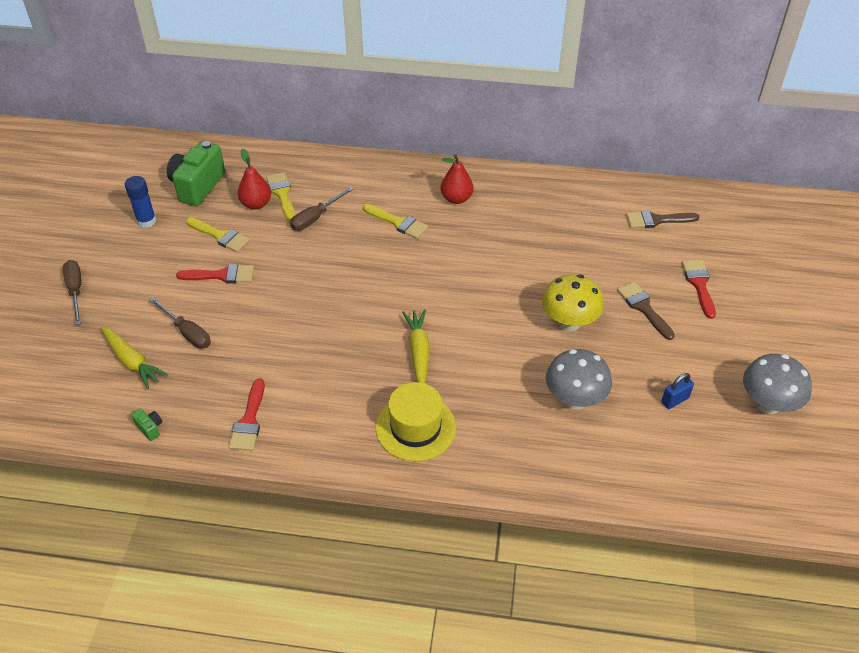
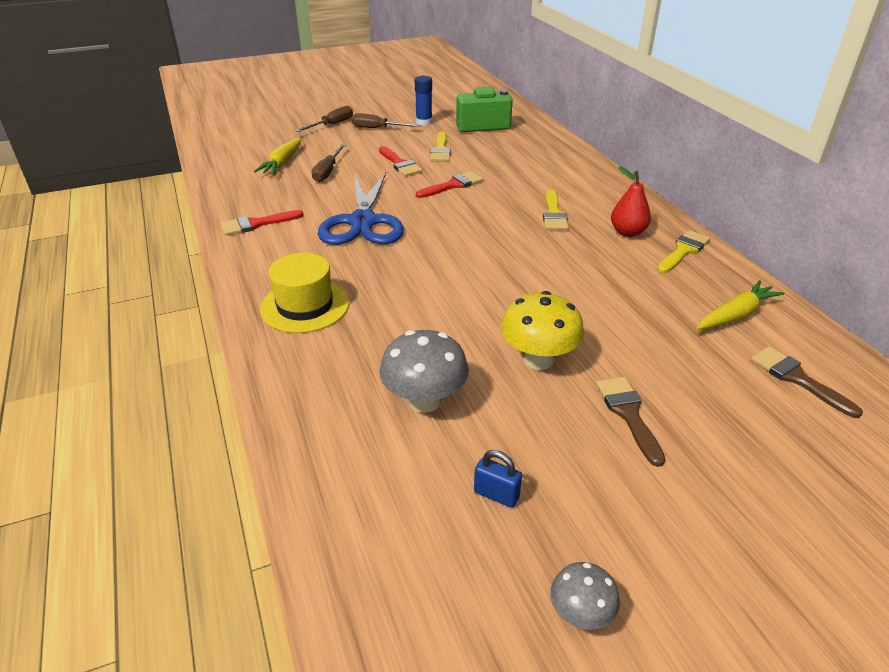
camera: 60 degrees right, 10 degrees down
(150, 428) = (222, 190): green camera -> none
(256, 204) = (492, 151): red pear -> none
(282, 194) = (517, 156): yellow brush -> yellow brush (683, 251)
(311, 343) = (363, 222): none -> blue scissors
(316, 218) = (509, 177): brown screwdriver -> brown screwdriver (378, 128)
(418, 351) = (403, 276): yellow carrot -> yellow carrot (736, 315)
(643, 308) = (628, 414): brown brush -> brown brush turned 45 degrees counterclockwise
(699, 284) = (733, 456): red brush -> red brush (453, 185)
(768, 404) = (580, 614): grey mushroom -> grey mushroom, size x0.57

